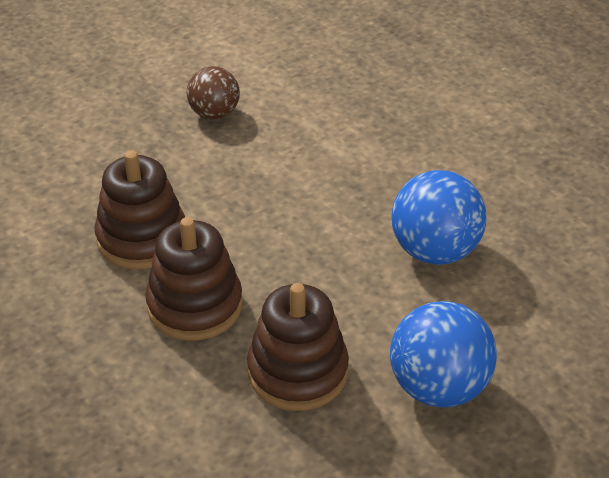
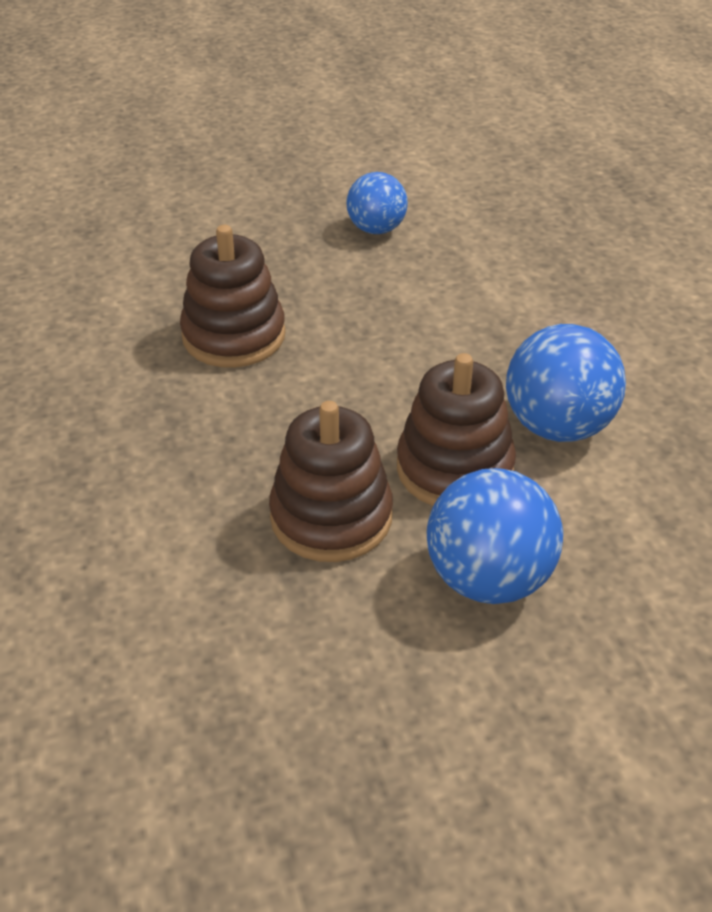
camera: 20 degrees right, 0 degrees up
(195, 305) = (253, 417): brown stacking toy -> brown stacking toy (454, 469)
(214, 114) = (376, 229): brown ball -> blue ball

